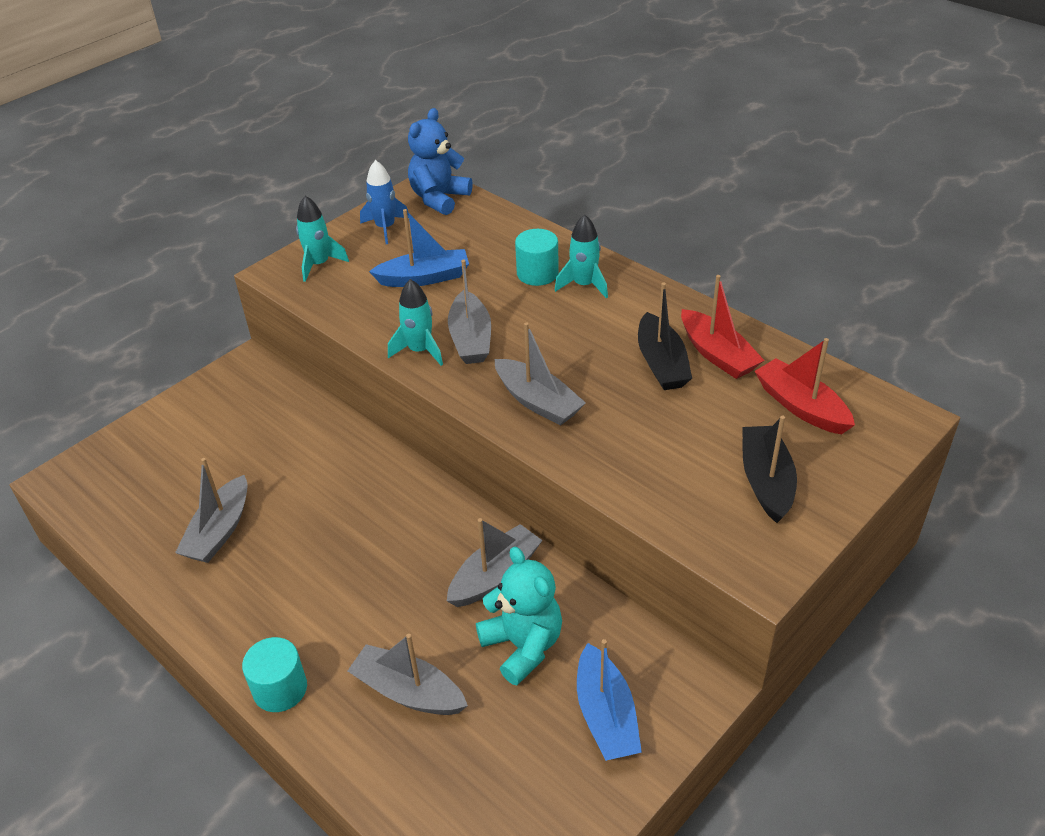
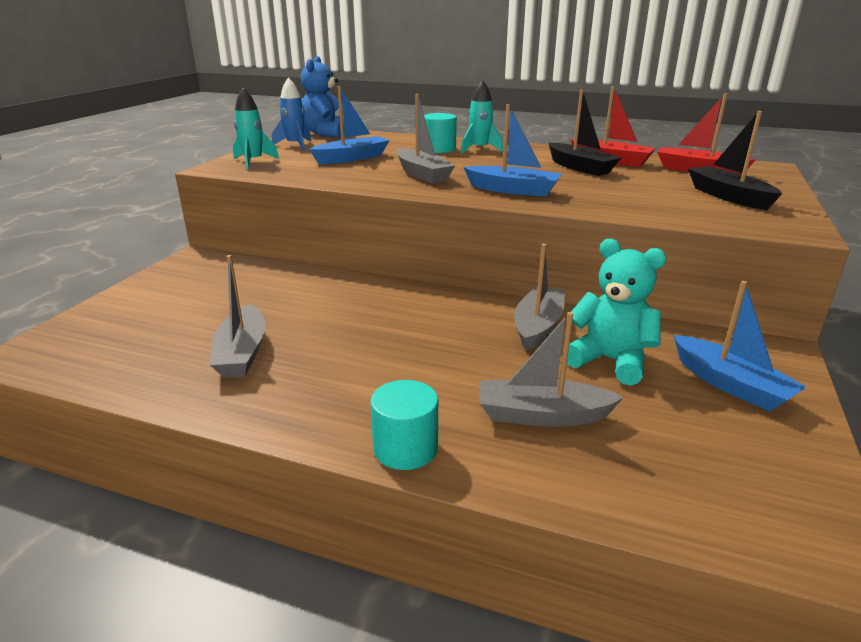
camera: 25 degrees left, 15 degrees down
(420, 350) = (386, 183): turquoise rocket -> none
(538, 401) = (513, 190): grey boat -> blue boat

